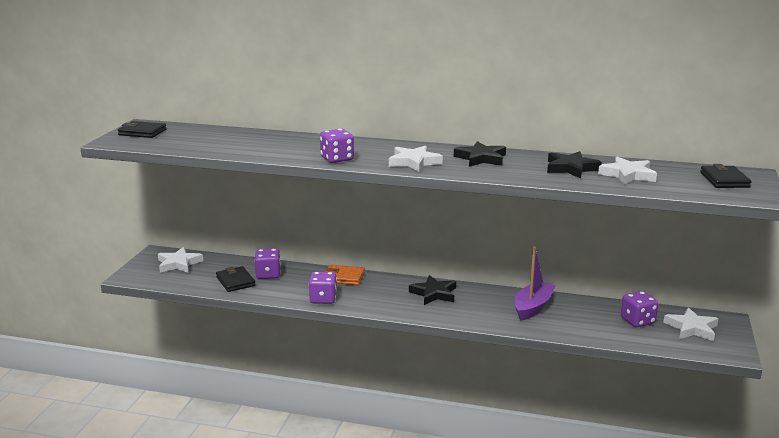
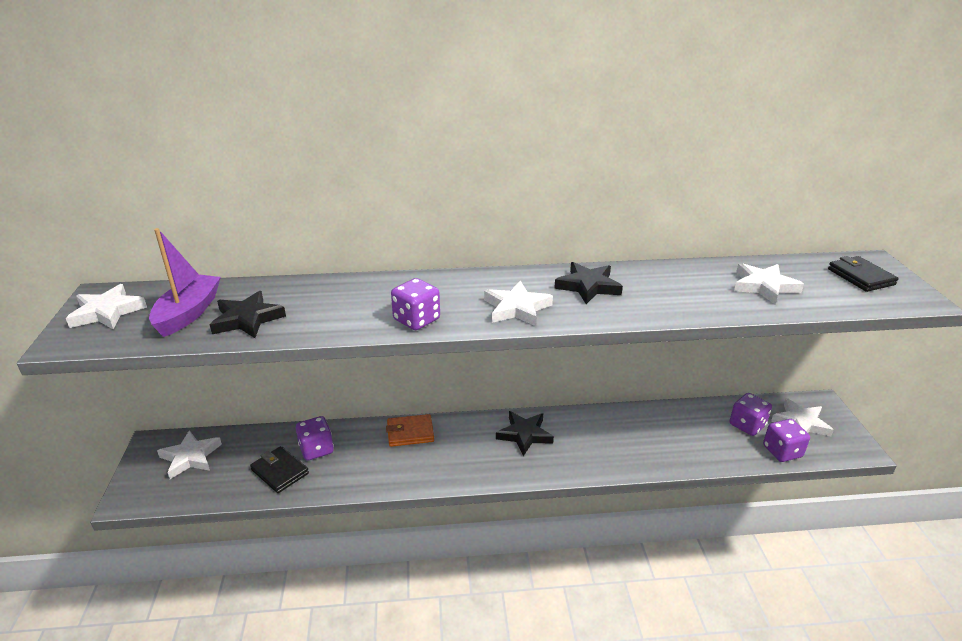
camera: 20 degrees left, 10 degrees up
(142, 132) = (107, 312): black wallet -> white star
(323, 299) = (403, 475): purple dice -> purple dice (782, 451)
(533, 307) = (637, 431): purple boat -> purple boat (188, 313)
(571, 168) = (698, 286): black star -> black star (247, 319)

